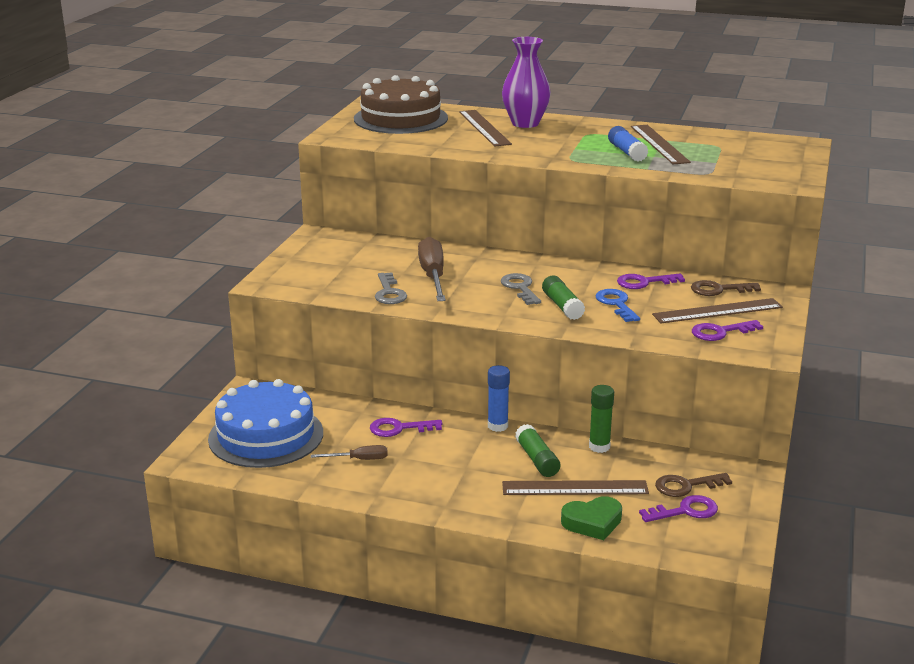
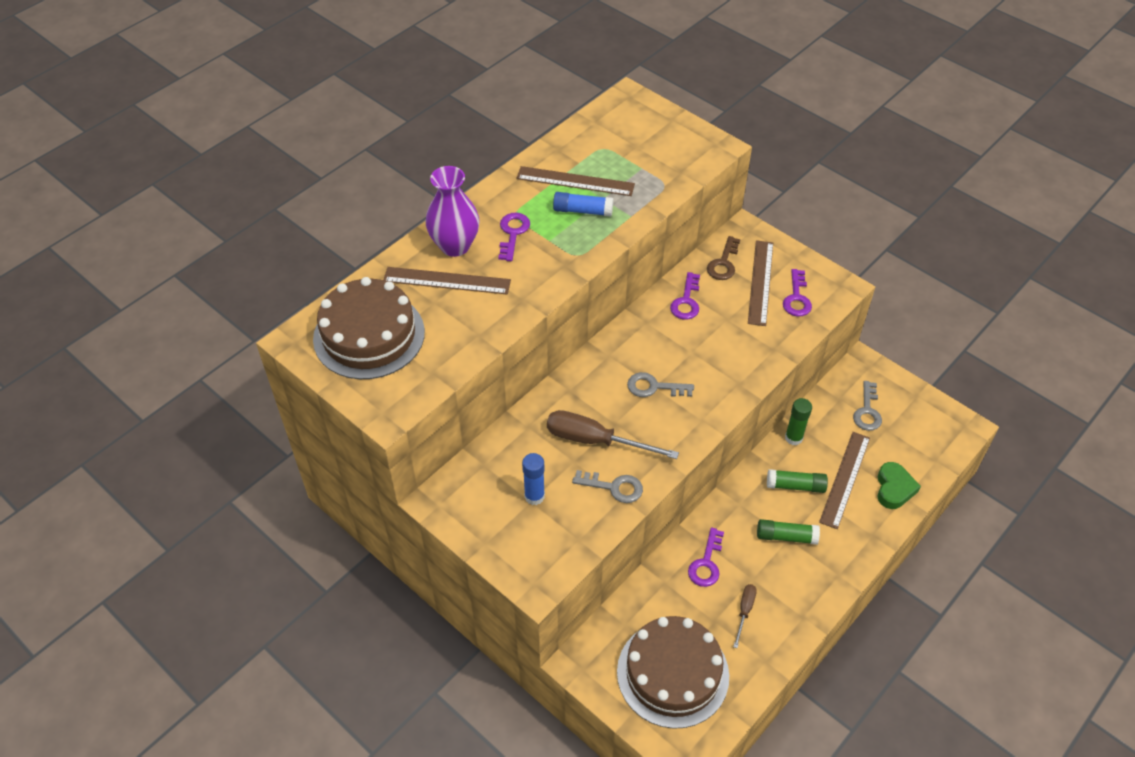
camera: 65 degrees left, 25 degrees up
(266, 436) = (672, 673): blue cake -> brown cake
(497, 426) = (733, 491): blue glue stick -> blue glue stick (534, 496)
(562, 306) = (704, 373): green glue stick -> green glue stick (786, 536)
(616, 304) = (718, 337): blue key -> none
(685, 511) = (898, 427): purple key -> purple key (513, 233)
(686, 486) = (867, 411): brown key -> grey key

